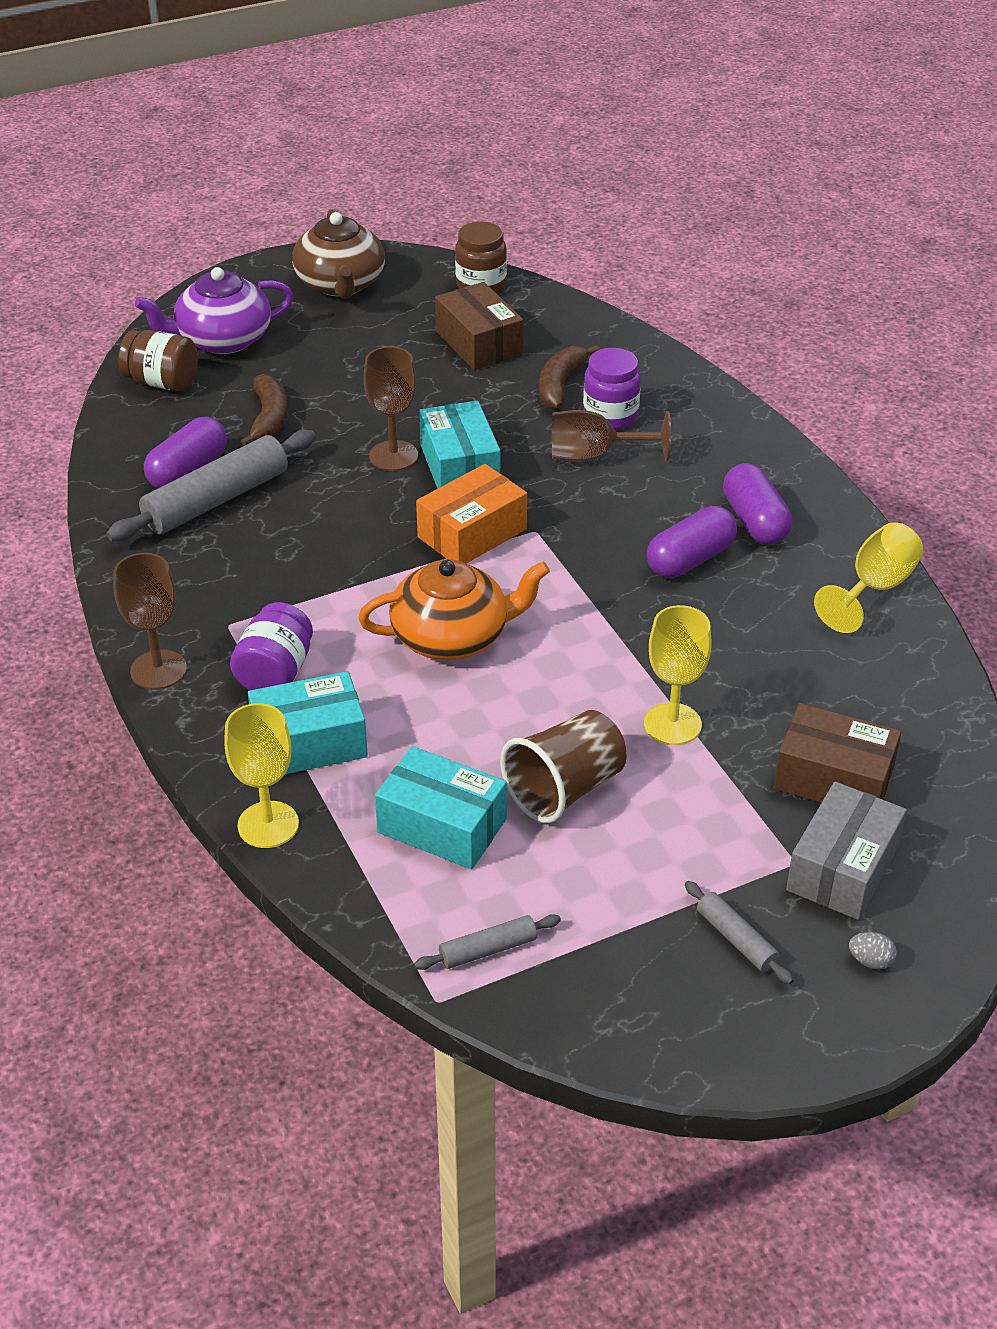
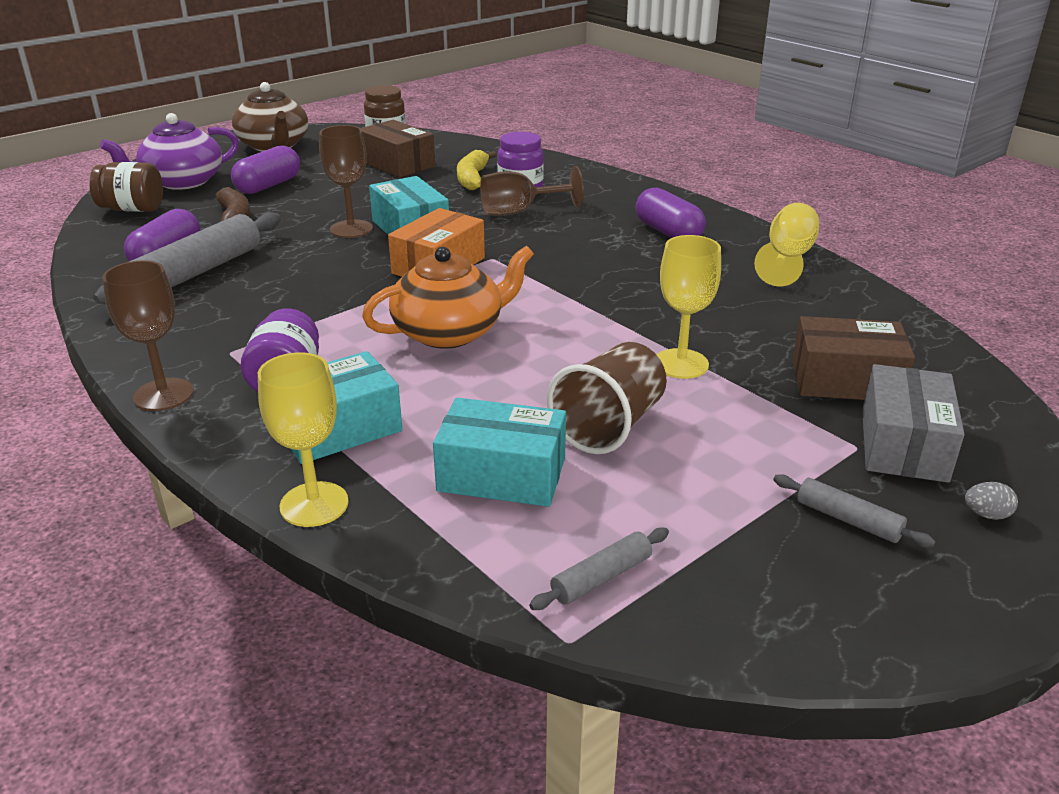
camera: 15 degrees left, 10 degrees down
(561, 385) = (473, 178): brown banana -> yellow banana
(690, 559) = (631, 259): purple capsule -> purple capsule (268, 185)

